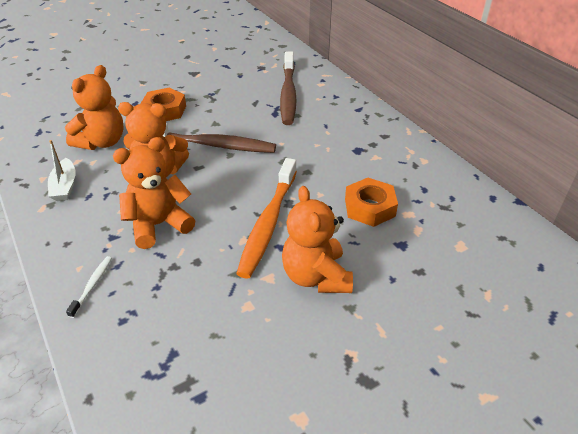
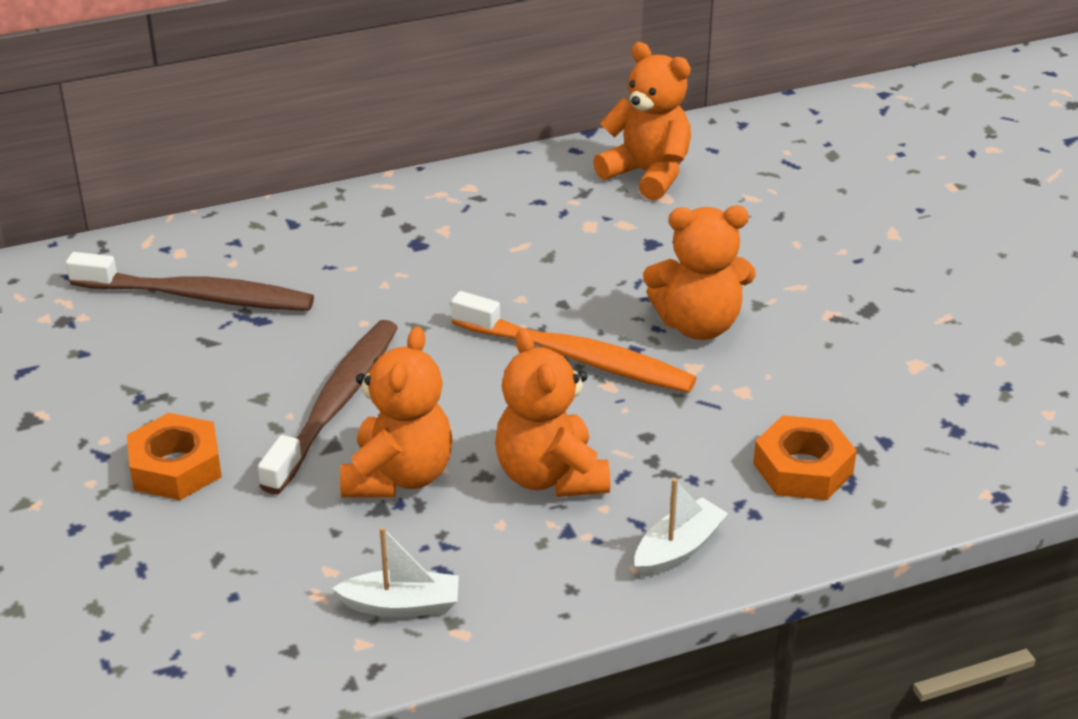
camera: 80 degrees left, 5 degrees down
(92, 285) = (678, 549): white toothbrush -> white boat
(102, 142) = (261, 559): orange teddy bear -> orange teddy bear (647, 174)
(370, 207) = (567, 256): orange nut -> orange nut (803, 468)

